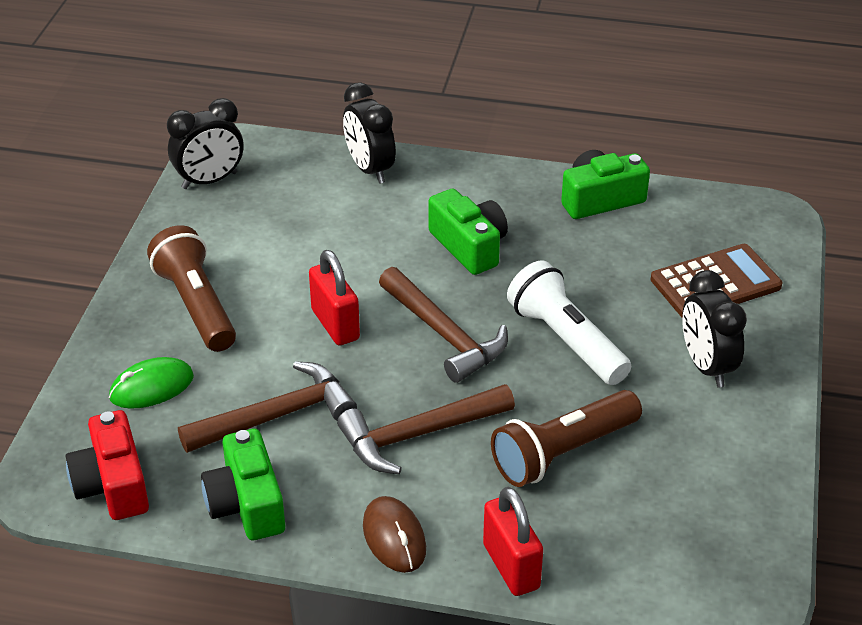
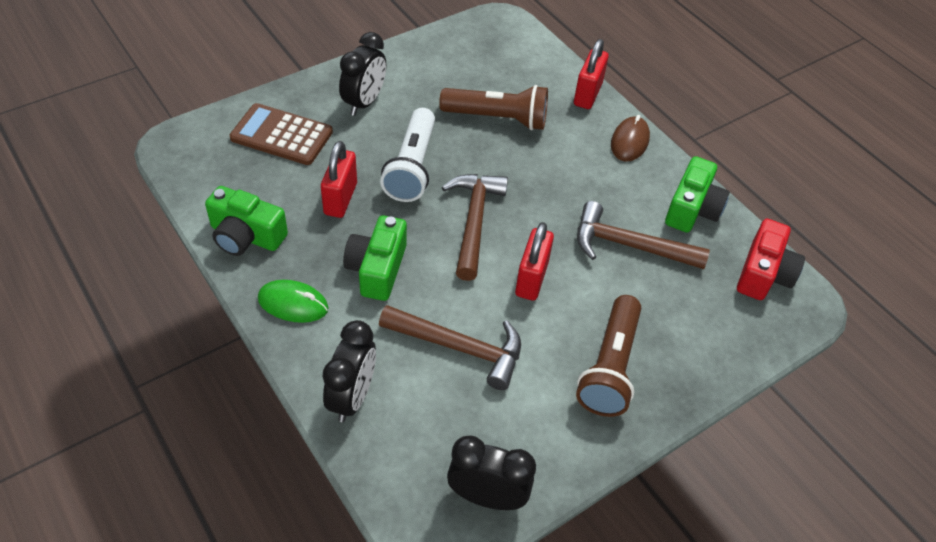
camera: 140 degrees left, 10 degrees up
(151, 387) = (692, 323): green mouse -> green mouse (293, 304)
(418, 435) = (560, 178): brown hammer -> brown hammer (459, 348)
(579, 272) = (340, 199): none -> red padlock

